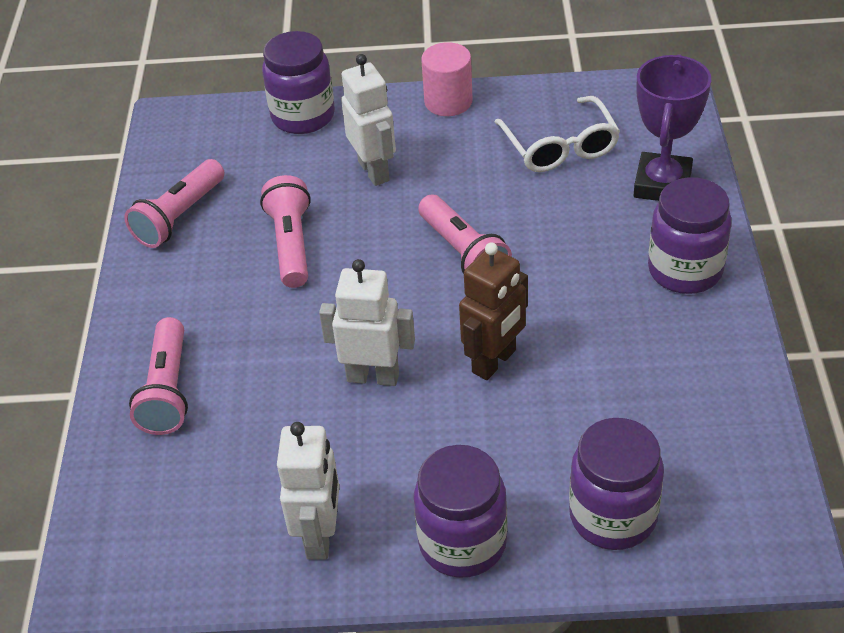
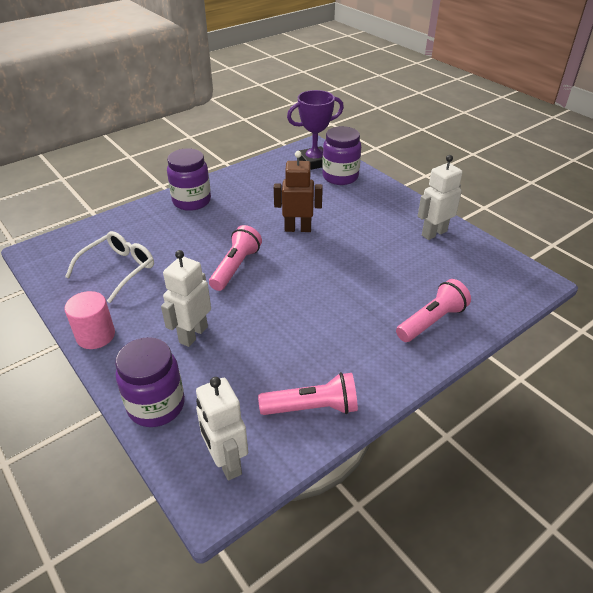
camera: 130 degrees left, 5 degrees down
(291, 244) = (287, 335): pink flashlight -> none
(373, 376) = (344, 258): white robot -> white robot (226, 462)
(462, 543) = (391, 201): purple jar -> none
(662, 184) = (130, 226): purple trophy -> purple trophy (314, 162)

